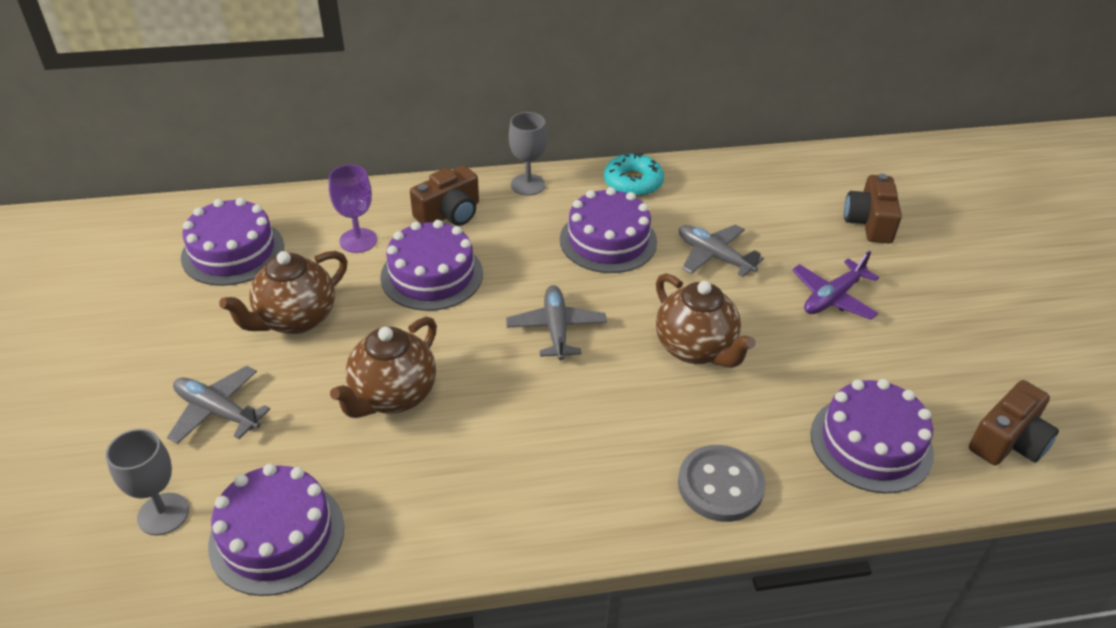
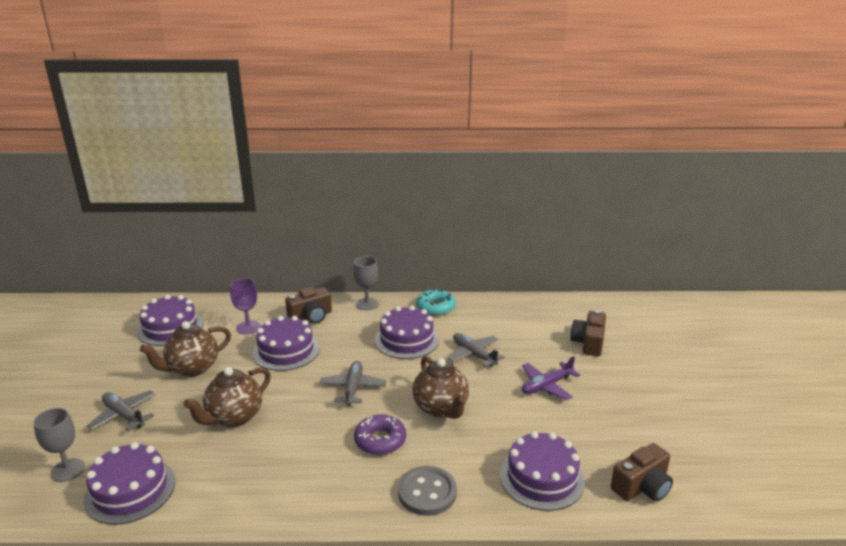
camera: 10 degrees right, 15 degrees down
(625, 410) = (380, 440): none -> purple donut

